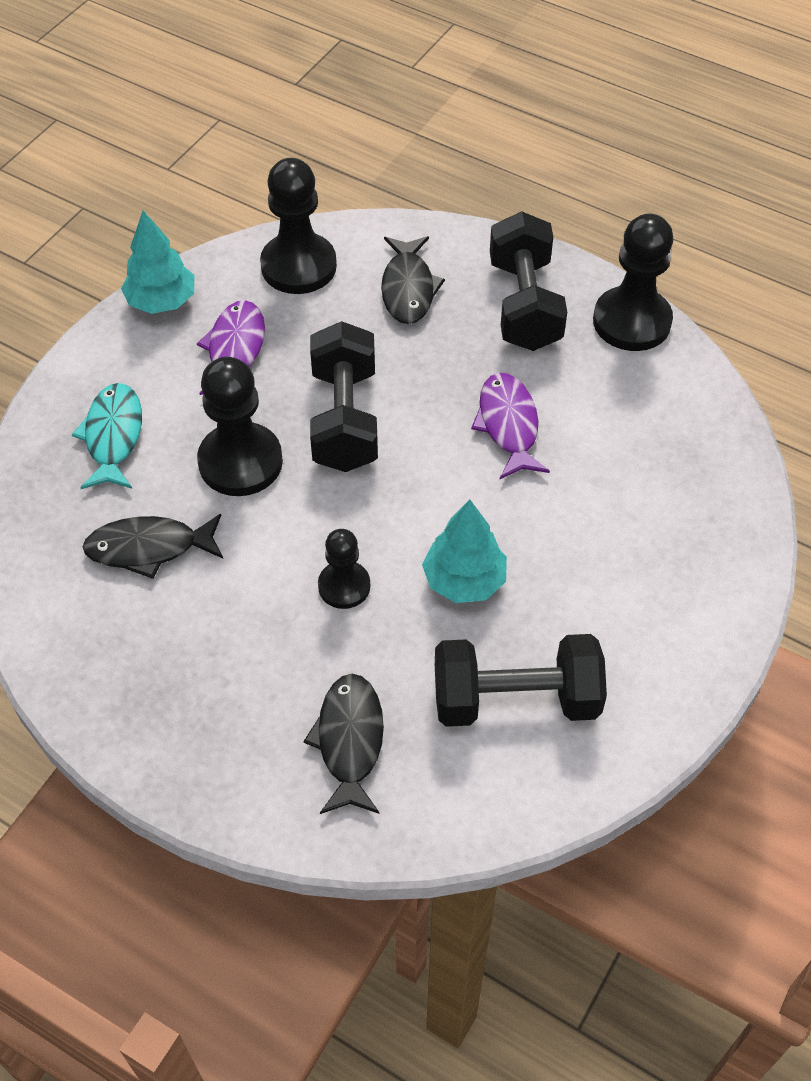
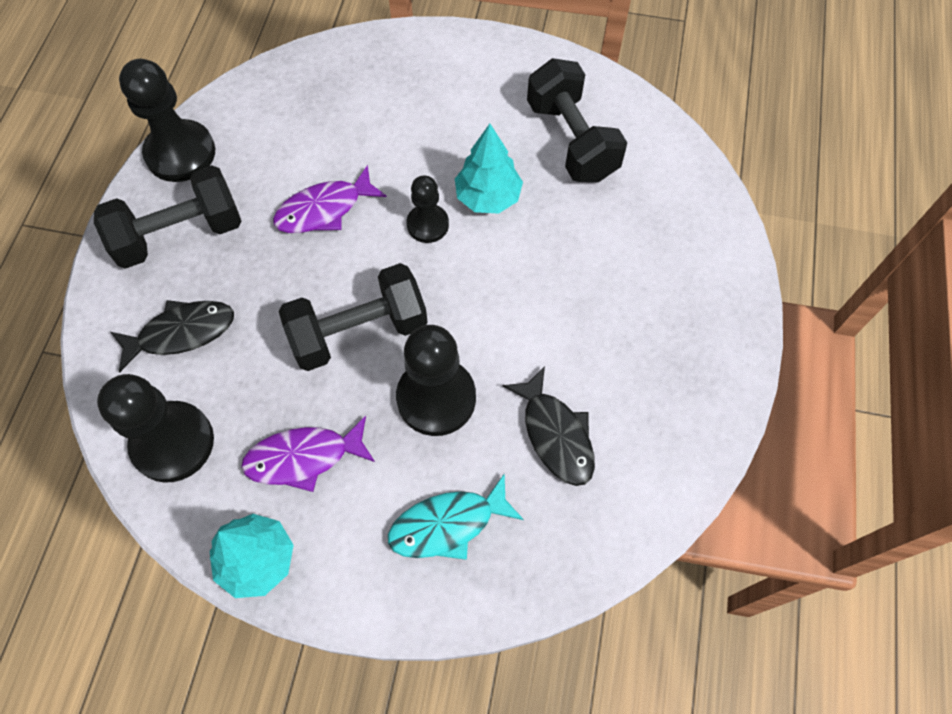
camera: 110 degrees left, 10 degrees up
(344, 586) = (528, 274): black pawn -> black pawn (427, 224)
(349, 741) = (653, 227): black fish -> none

